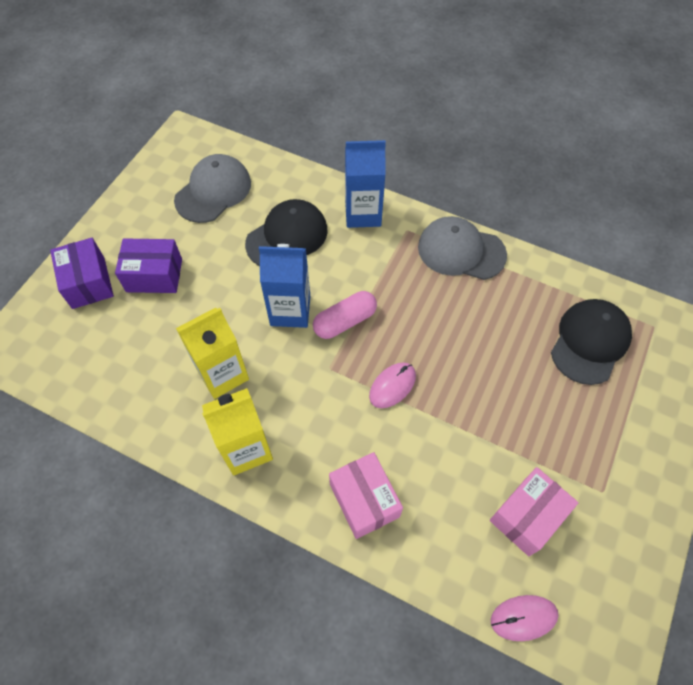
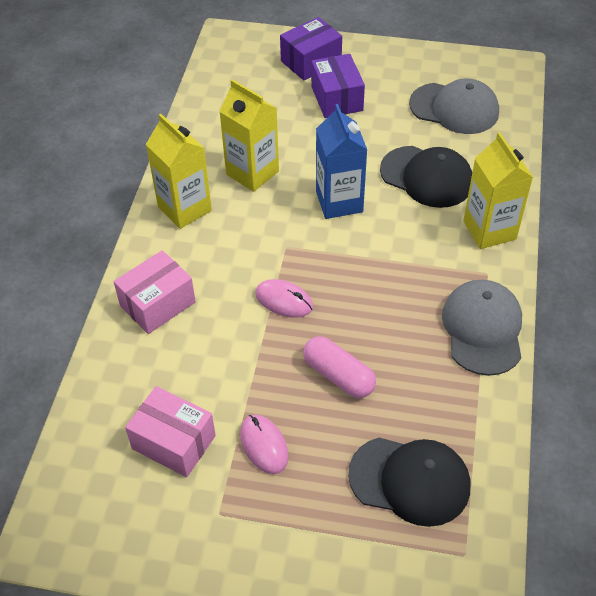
camera: 75 degrees right, 10 degrees down
(345, 321) = (344, 246): pink capsule -> pink capsule (338, 375)
(363, 213) = (489, 230): blue carton -> yellow carton
(523, 618) = (71, 453): pink mouse -> pink mouse (264, 445)

